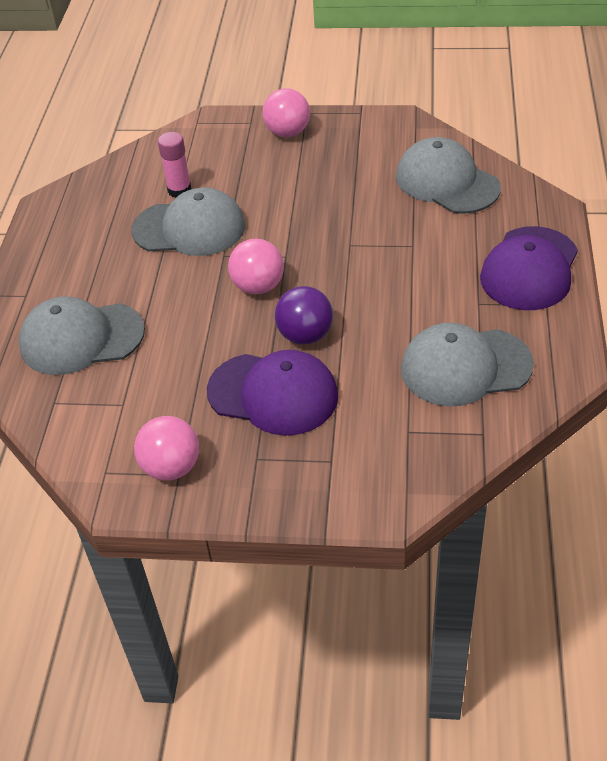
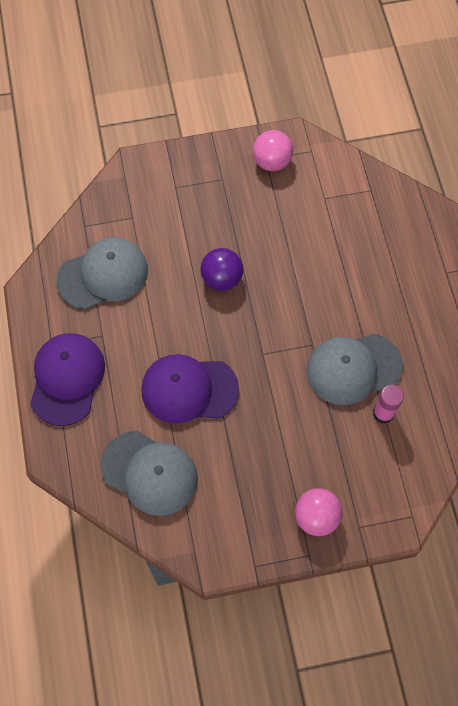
camera: 160 degrees right, 20 degrees up
(81, 338) = (381, 243): grey cap -> none
(258, 286) = (272, 317): pink ball -> none
(273, 394) = (228, 226): purple cap -> purple cap (189, 389)

